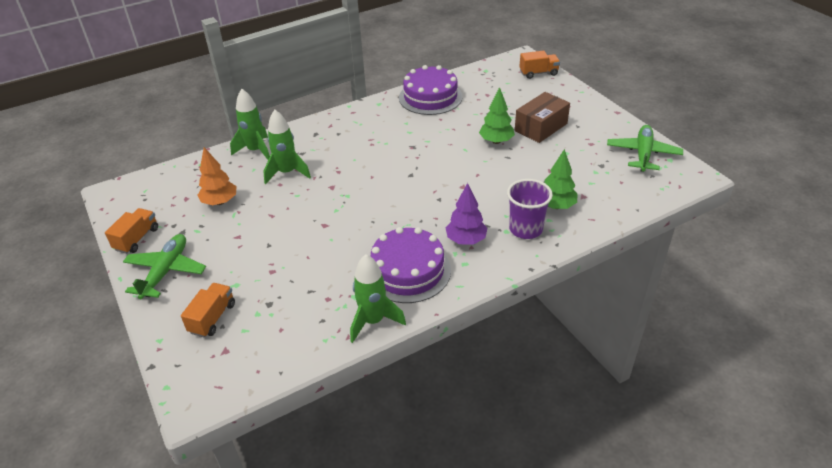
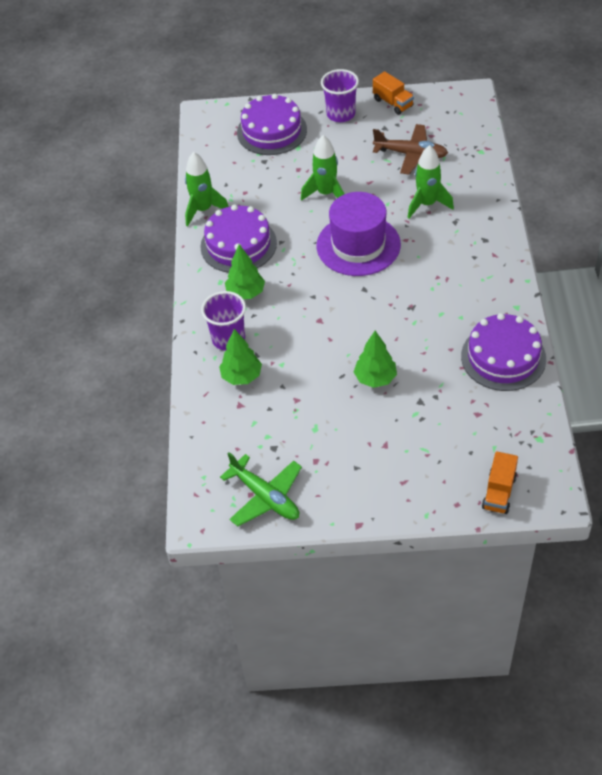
camera: 120 degrees right, 10 degrees up
(166, 271) = (341, 114): green plane -> purple cup
(212, 318) = (272, 131): orange truck -> purple cake
(220, 202) = (411, 154): orange tree -> brown plane
(256, 151) = (480, 190): green rocket -> green rocket (326, 193)
(361, 194) = (358, 245): none -> purple hat
(466, 240) = (245, 293): purple tree -> green tree
(541, 127) = (376, 431): brown box -> none

